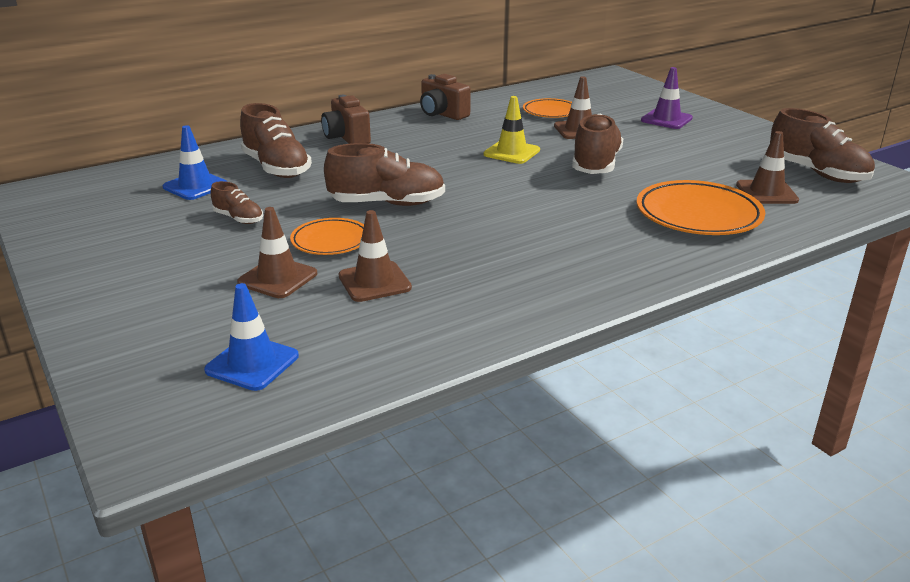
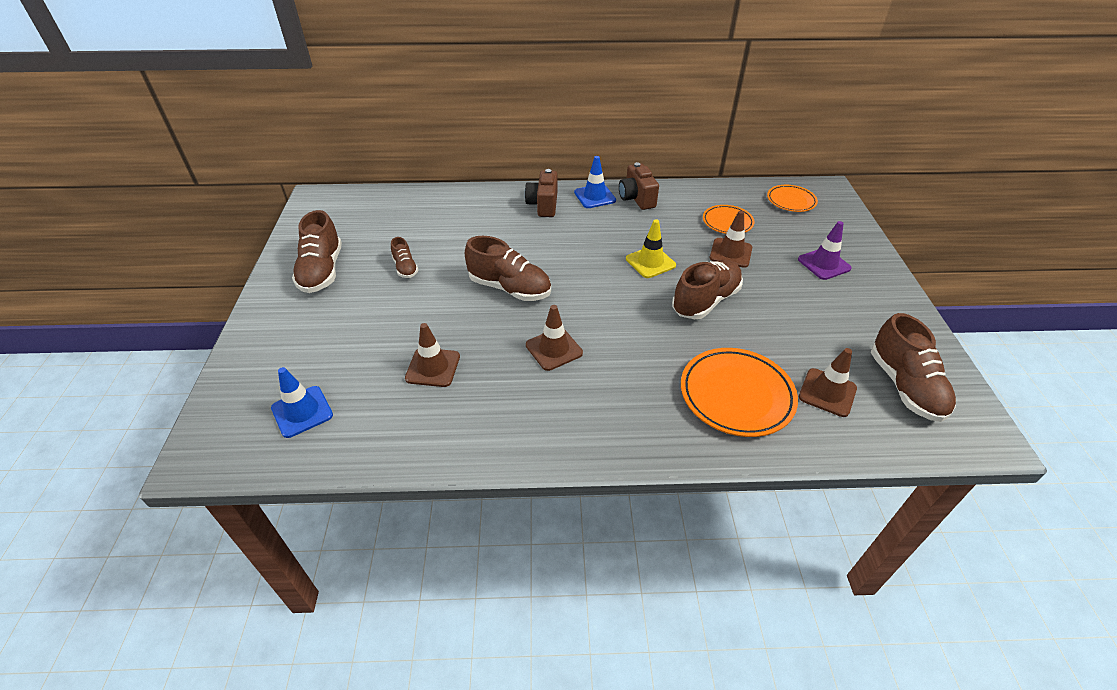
camera: 30 degrees right, 15 degrees up
(195, 186) = (407, 225): blue traffic cone -> blue traffic cone (595, 196)
(276, 168) = (470, 223): brown shoe -> brown shoe (322, 271)
(277, 278) = (380, 337): brown traffic cone -> brown traffic cone (554, 349)
(330, 241) = (441, 313): orange plate -> orange plate (791, 201)

